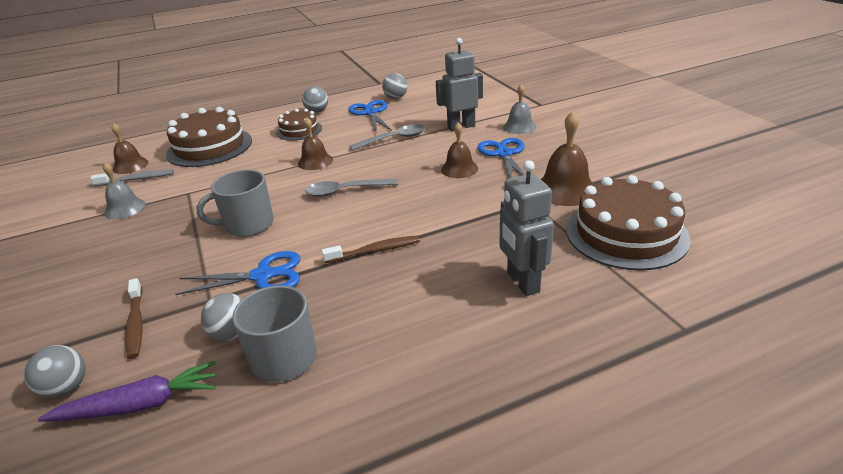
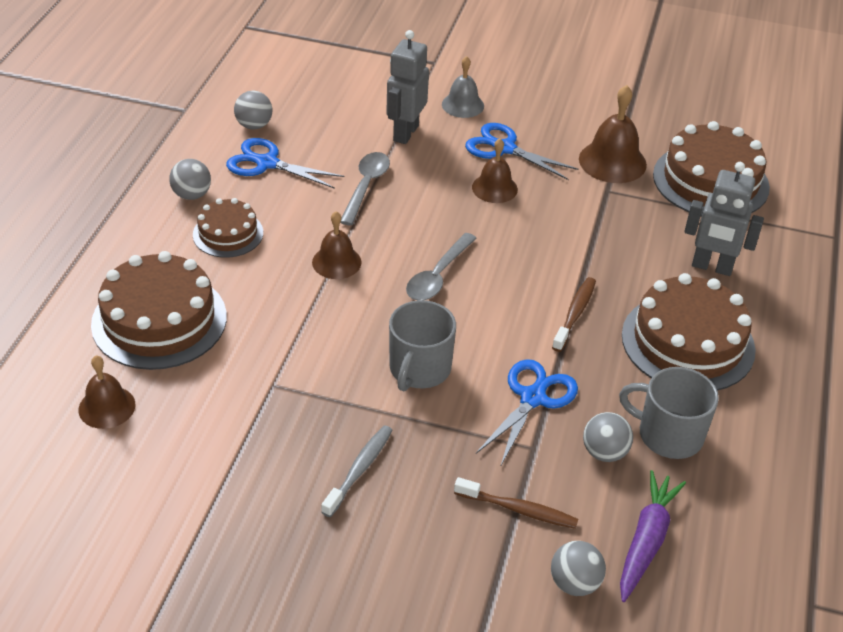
camera: 55 degrees left, 10 degrees up
(124, 208) = (241, 448): grey bell -> none
(137, 179) = (165, 414): grey toothbrush -> grey toothbrush (359, 470)
(411, 314) = (688, 342): none -> brown cake

